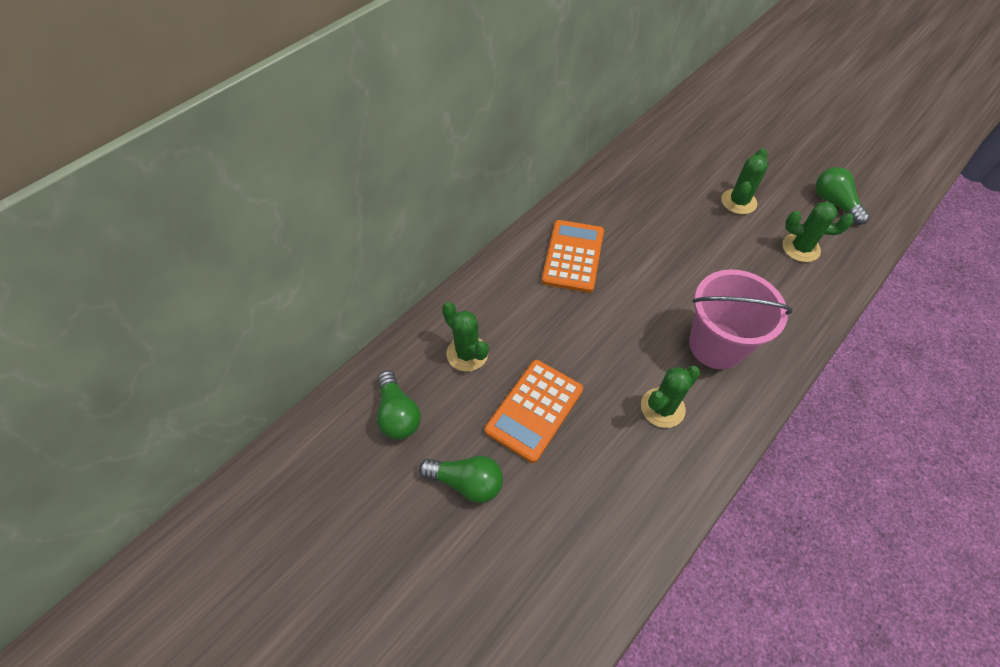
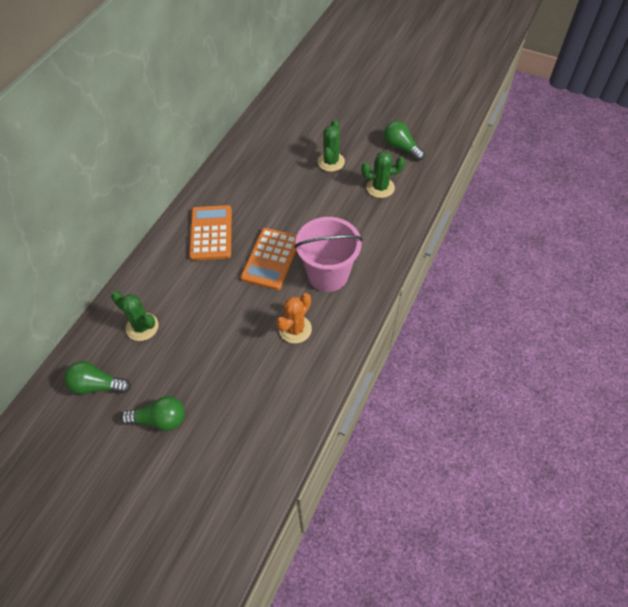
camera: 15 degrees left, 0 degrees up
(398, 414) = (97, 385): green light bulb -> green light bulb turned 135 degrees clockwise
(534, 410) = (201, 355): orange calculator -> orange calculator (271, 259)
(662, 408) = (295, 329): green cactus -> orange cactus

